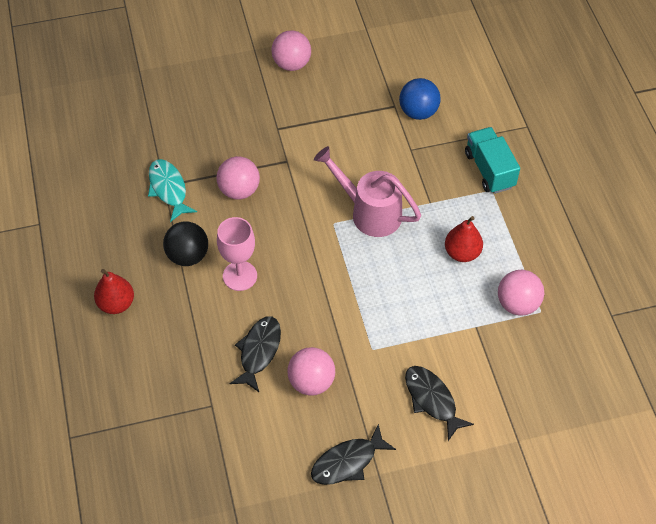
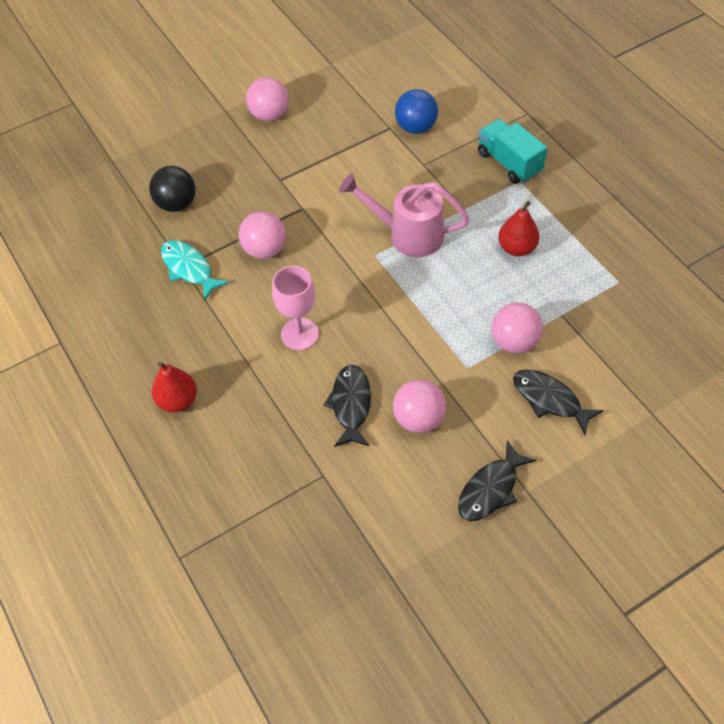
camera: 15 degrees left, 0 degrees up
(188, 256) = (236, 329): black ball -> black ball (176, 204)
(517, 304) = (592, 281): pink ball -> pink ball (514, 342)

